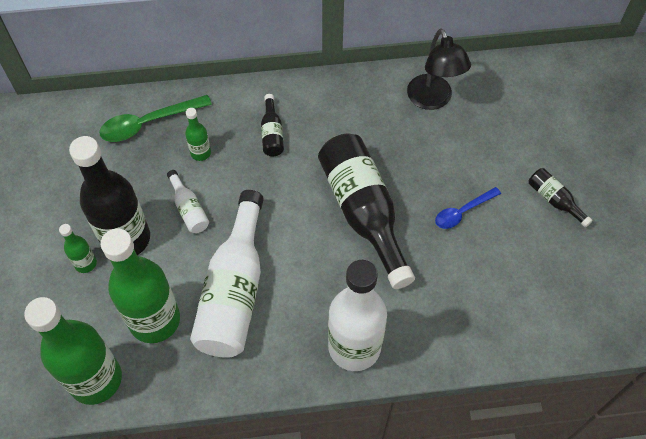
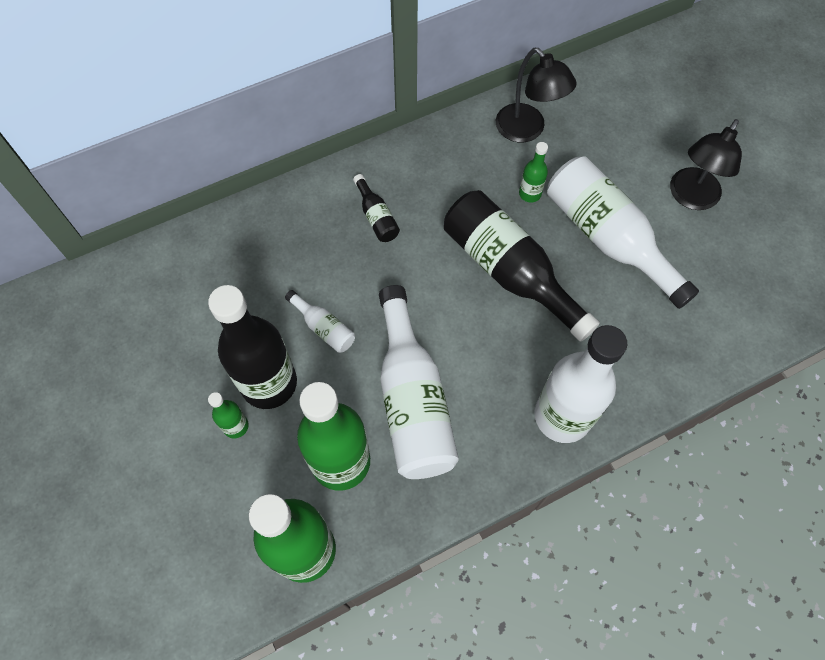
camera: 20 degrees left, 5 degrees up
(148, 123) = (236, 247): green spoon -> none
(200, 153) = (309, 262): green bottle -> green bottle (530, 194)
(462, 212) = (607, 238): blue spoon -> white bottle
(554, 200) = (690, 197): black bottle -> black lamp

